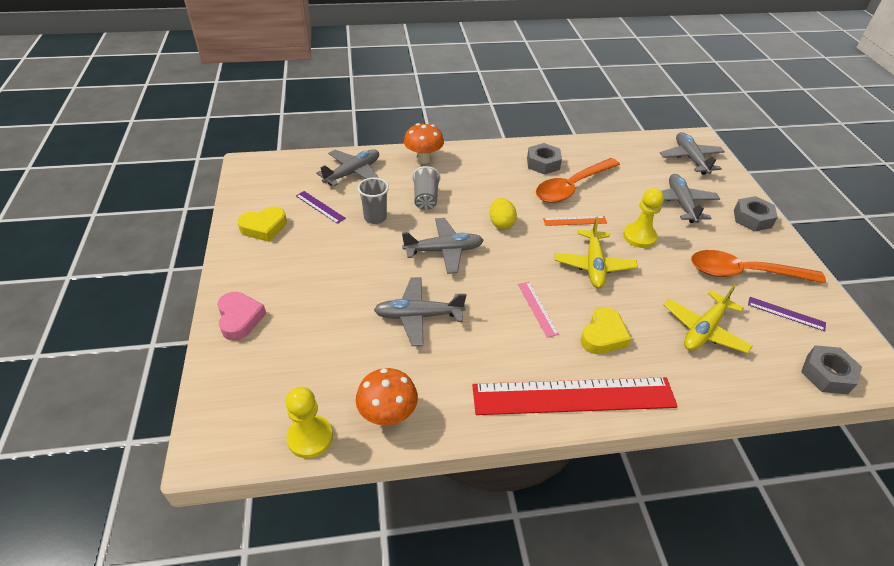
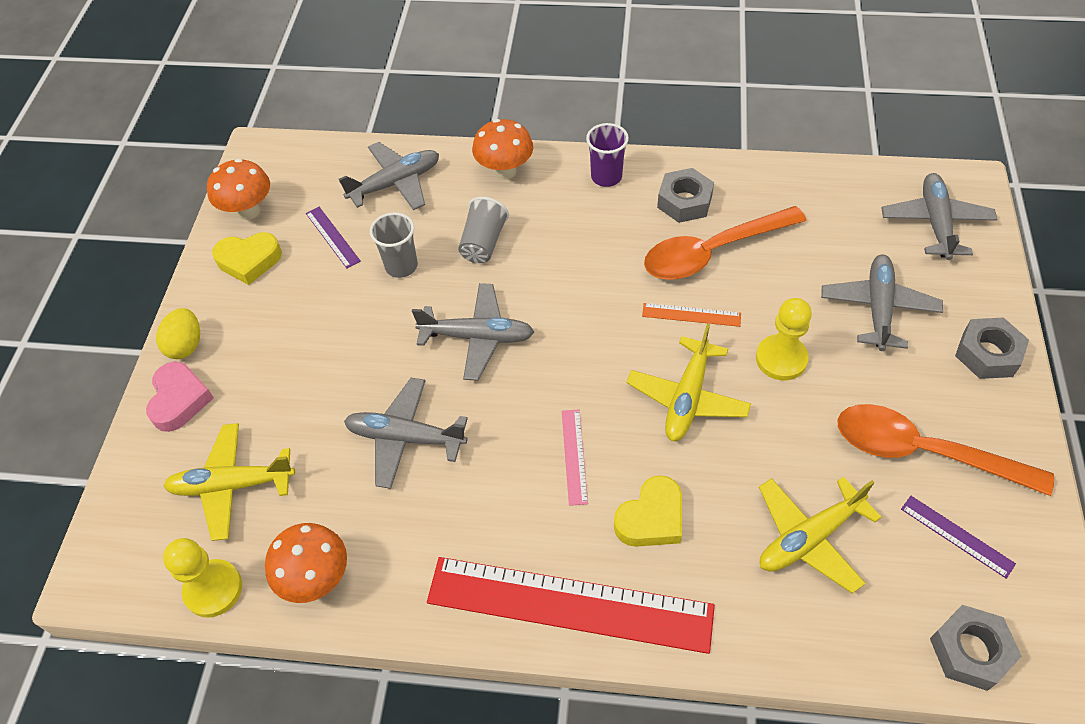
camera: 20 degrees right, 10 degrees up
(253, 199) = (248, 211): none -> orange mushroom
(300, 366) = (232, 485): none -> yellow plane
(489, 156) = (606, 177): none -> purple cup
(501, 223) = (577, 303): yellow egg -> yellow egg (186, 345)

